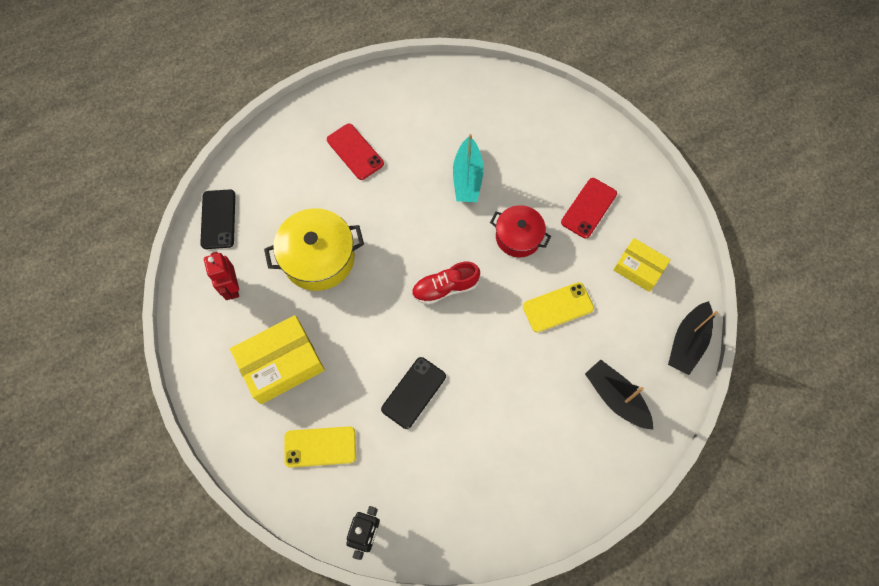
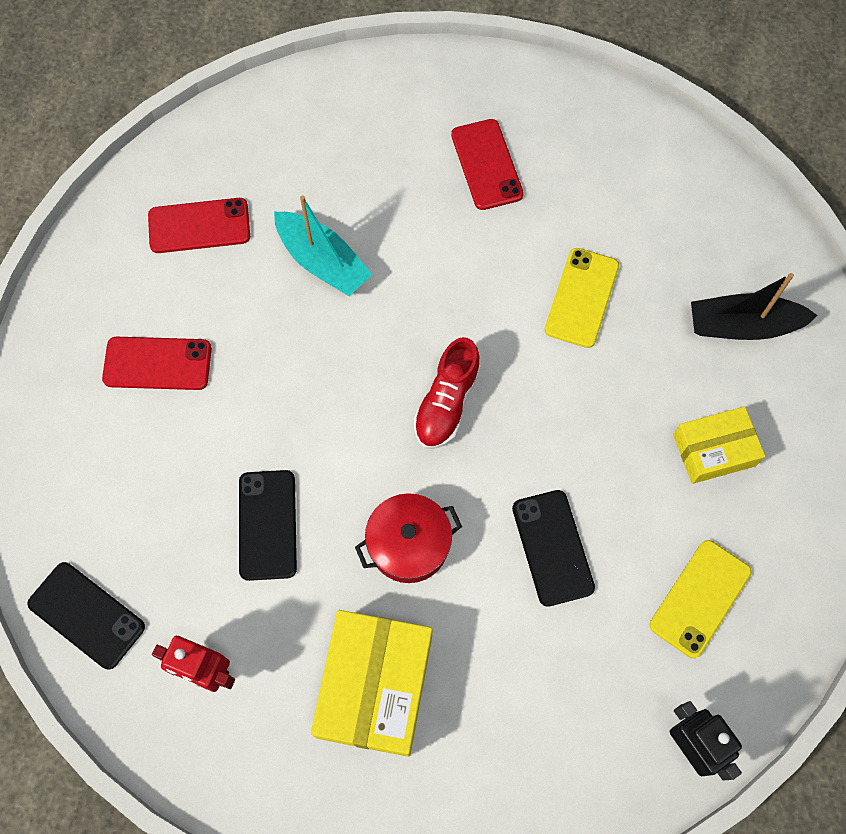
camera: 50 degrees left, 0 degrees up
(318, 258) = (267, 525): yellow pot -> black phone
(320, 447) = (531, 720): yellow phone -> yellow phone (700, 598)
(437, 113) = (199, 226): none -> red phone
(518, 237) = (454, 268): red pot -> red pot (409, 544)
(639, 268) = (608, 175): yellow box -> yellow box (714, 450)
(687, 342) = (737, 200): black boat -> none

